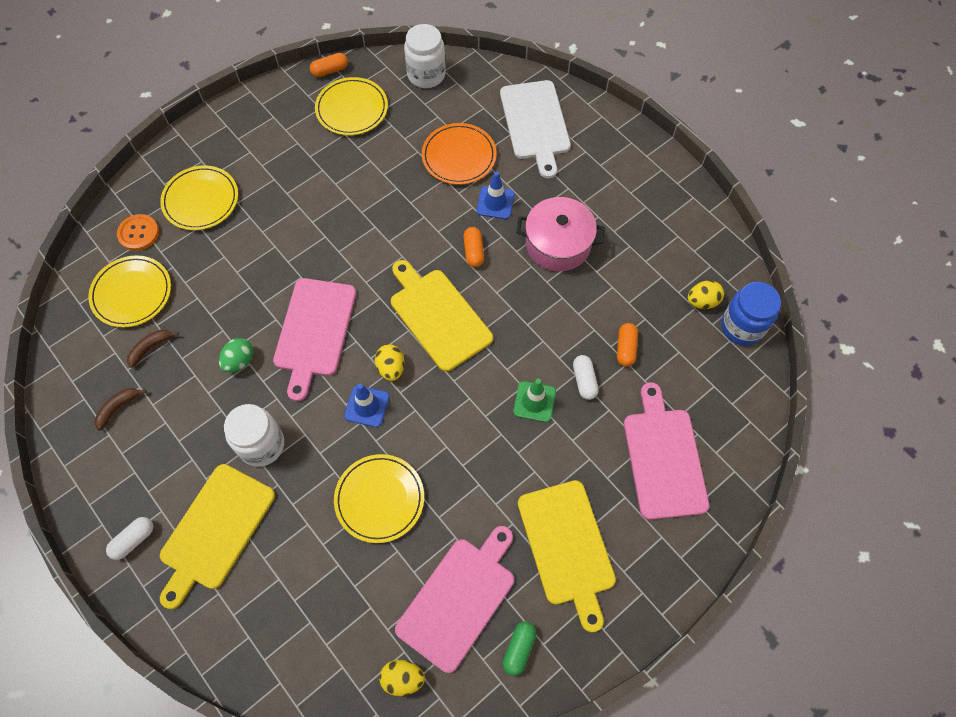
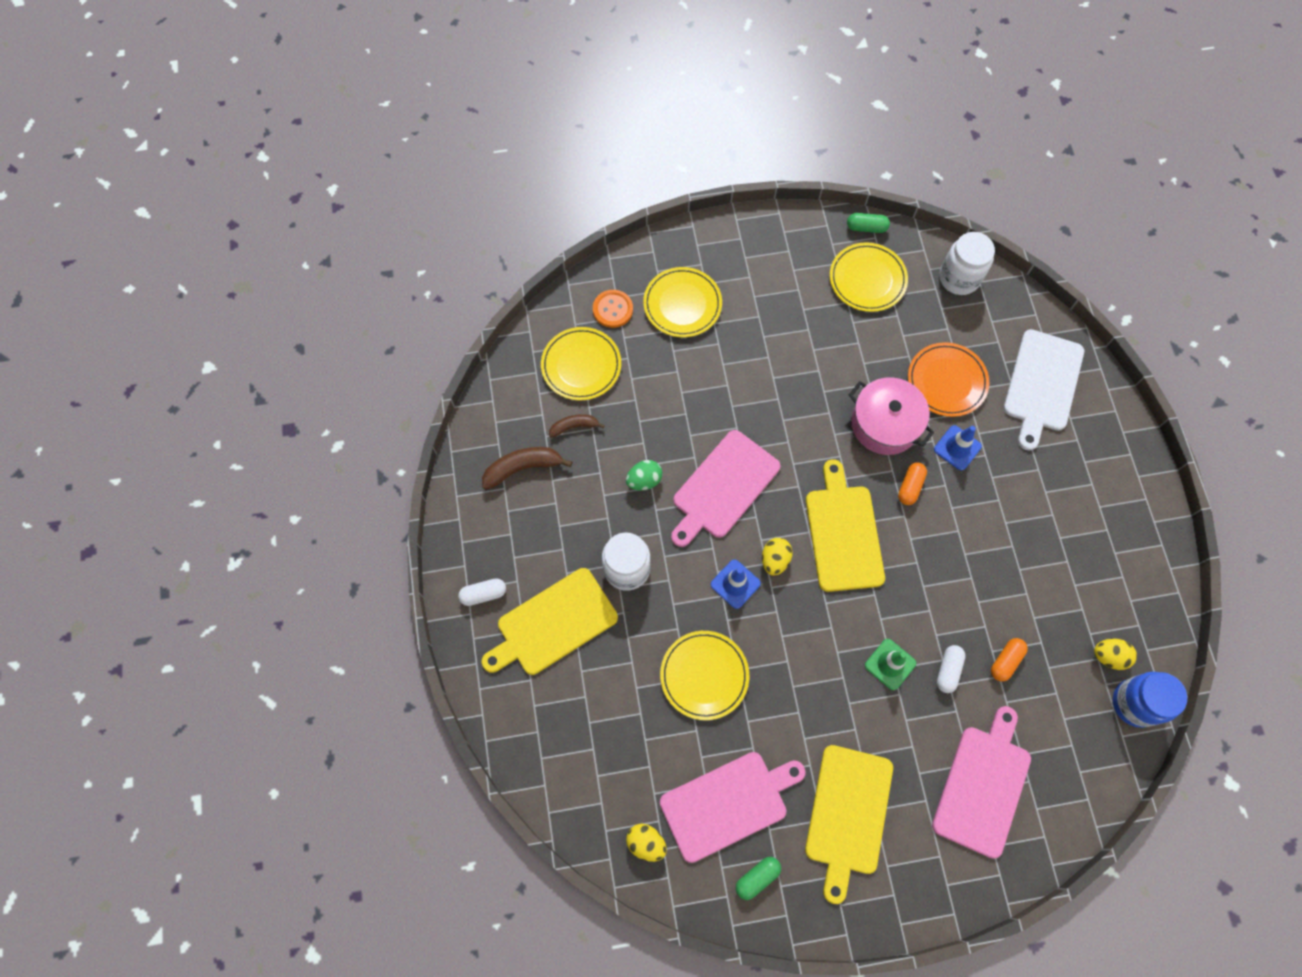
camera: 30 degrees right, 5 degrees up
(118, 408) = (522, 468): brown banana -> brown banana, size x1.61
(330, 70) = (866, 228): orange capsule -> green capsule
(558, 244) = (996, 522): pink pot -> pink pot (885, 424)

